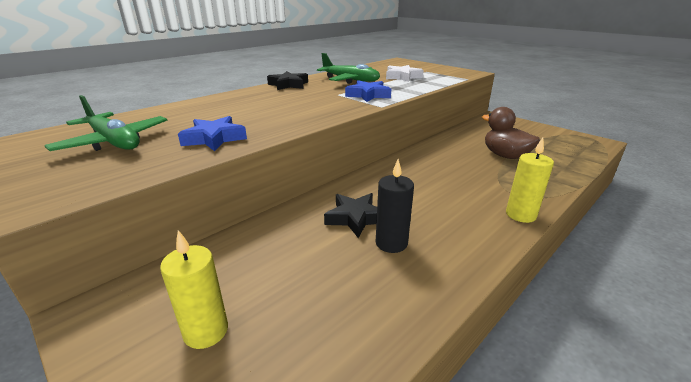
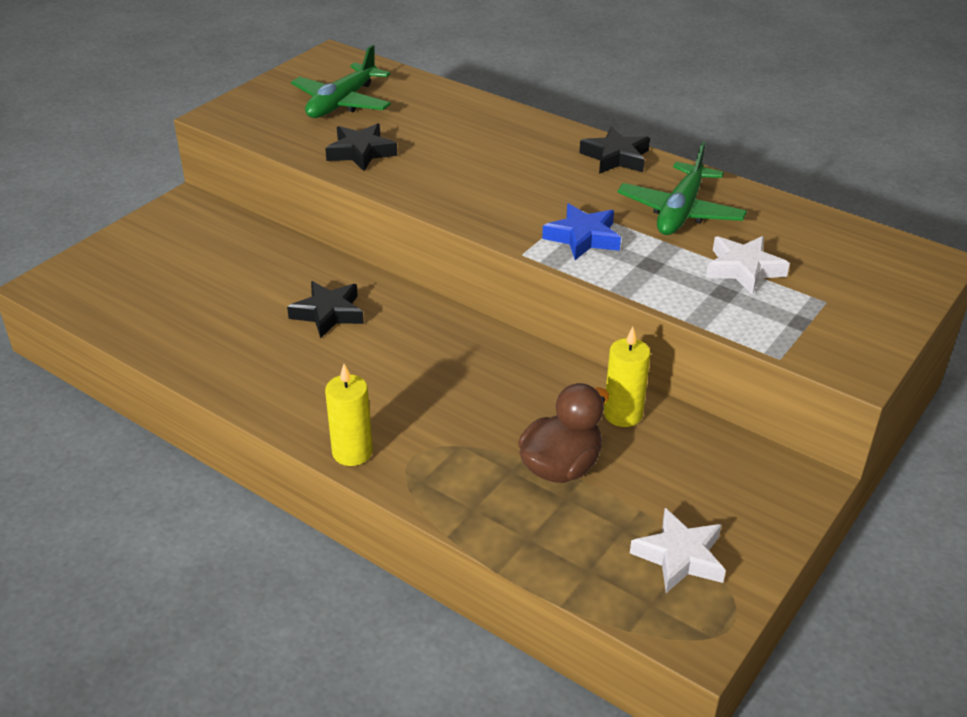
camera: 80 degrees right, 10 degrees up
(206, 331) = (165, 258): yellow candle -> yellow candle (623, 414)
(214, 138) = (361, 152): blue star -> black star
(391, 243) = (280, 342): black candle -> none
(553, 139) = (679, 556): none -> white star

